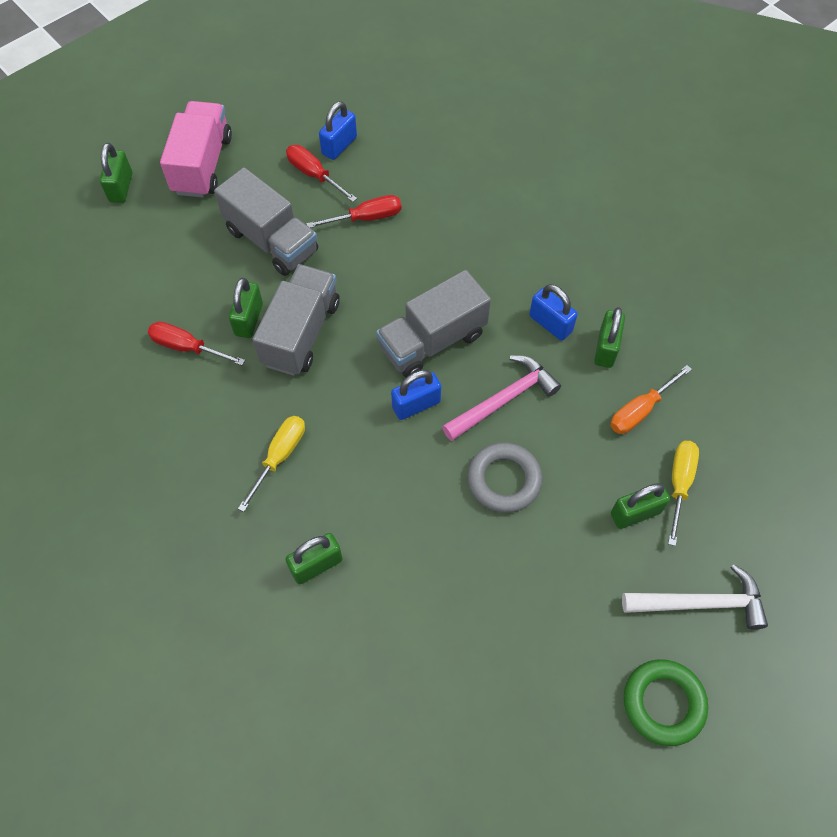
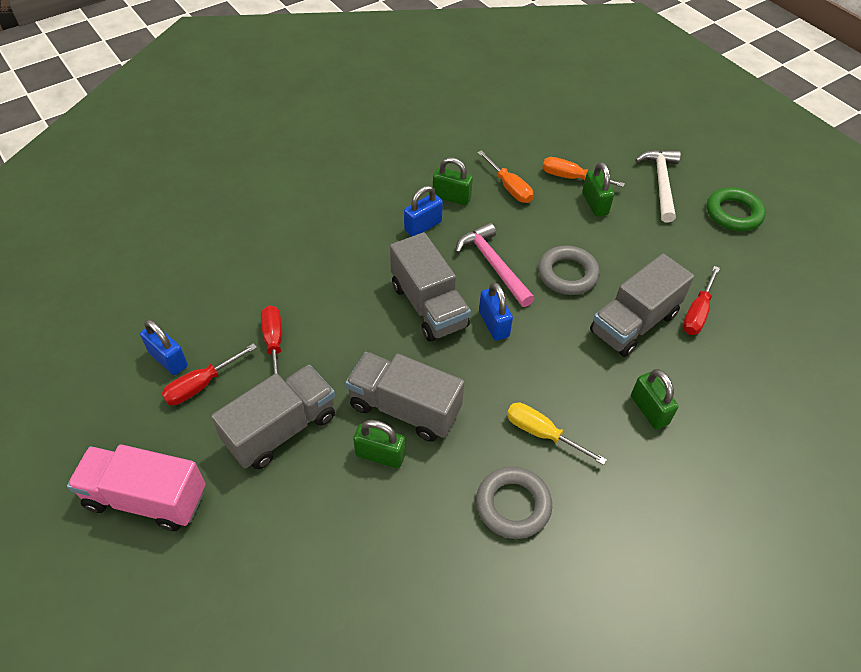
camera: 85 degrees left, 10 degrees down
(121, 187) = (150, 597): green padlock -> none
(186, 347) = (406, 518): red screwdriver -> red screwdriver (697, 313)
(200, 433) = (513, 505): none -> grey ring
(438, 554) = (634, 323): none -> grey truck
(679, 483) = (570, 177): yellow screwdriver -> orange screwdriver

